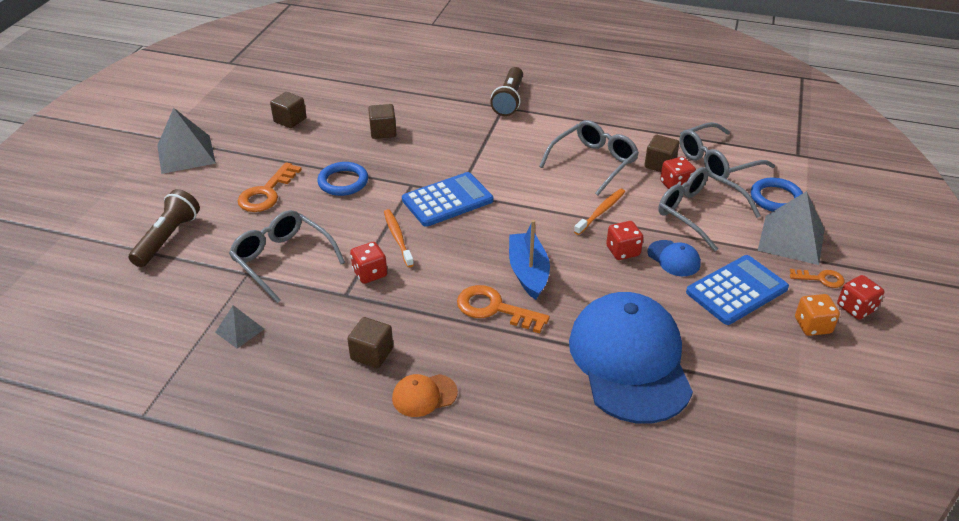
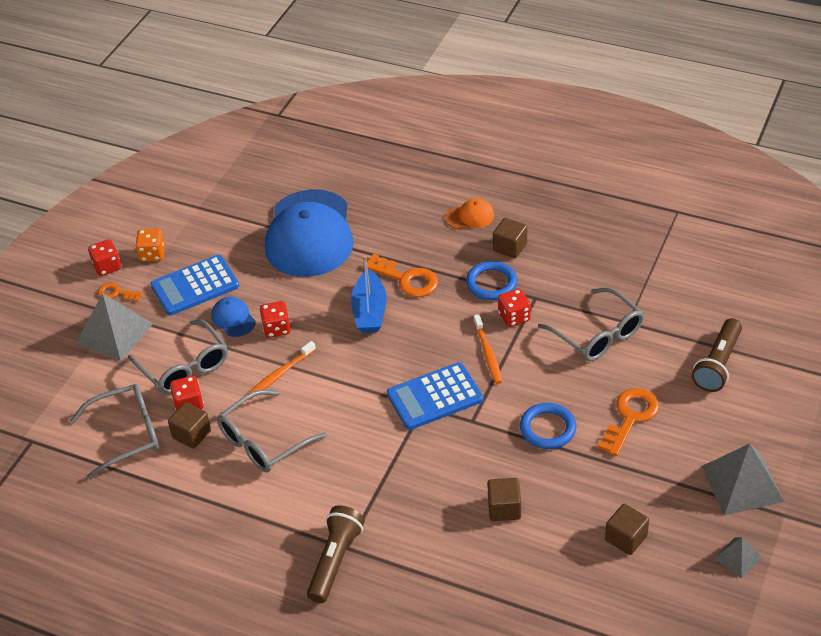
camera: 170 degrees left, 5 degrees up
(239, 330) = (621, 270): grey pyramid -> grey pyramid (738, 557)
(776, 198) = (96, 381): blue ring -> blue ring (491, 283)

